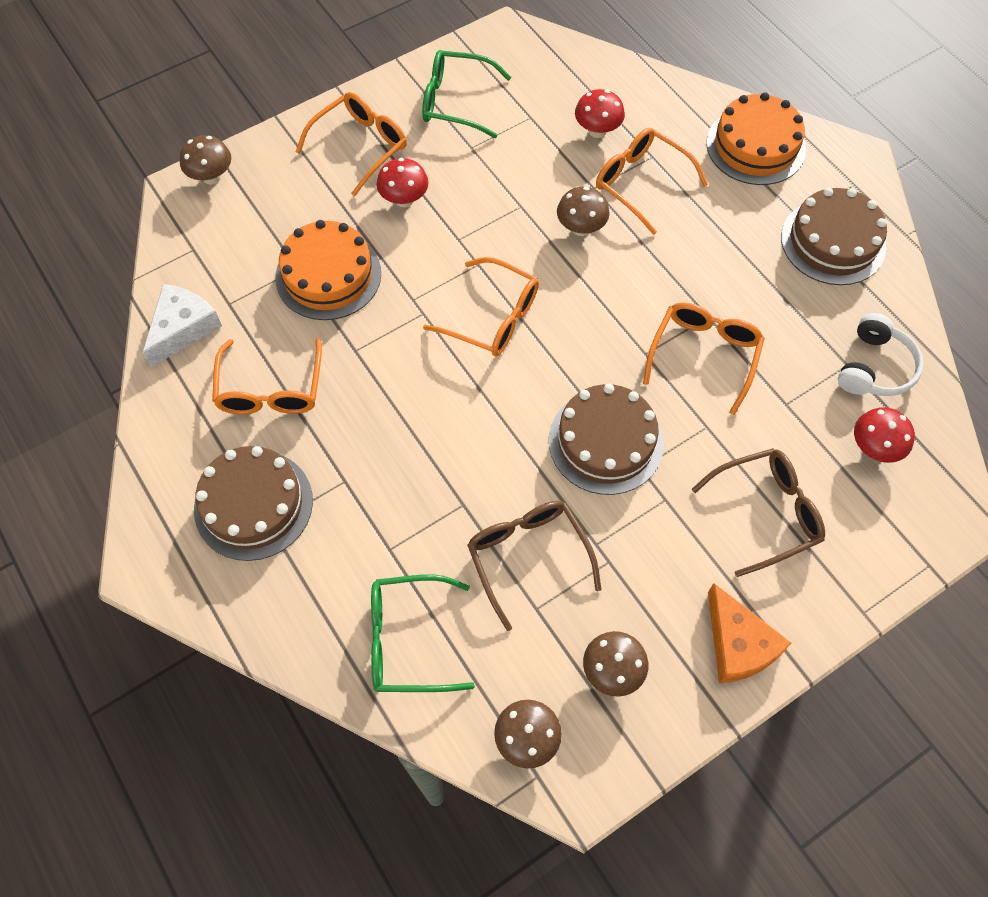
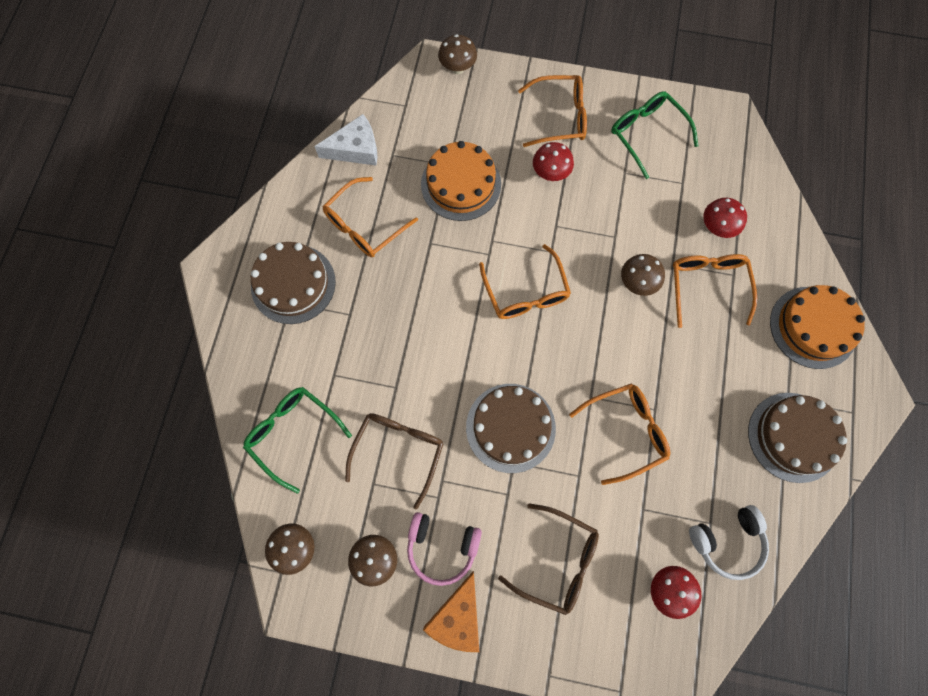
camera: 45 degrees right, 10 degrees up
(659, 600) = (442, 547): none -> pink headphones

